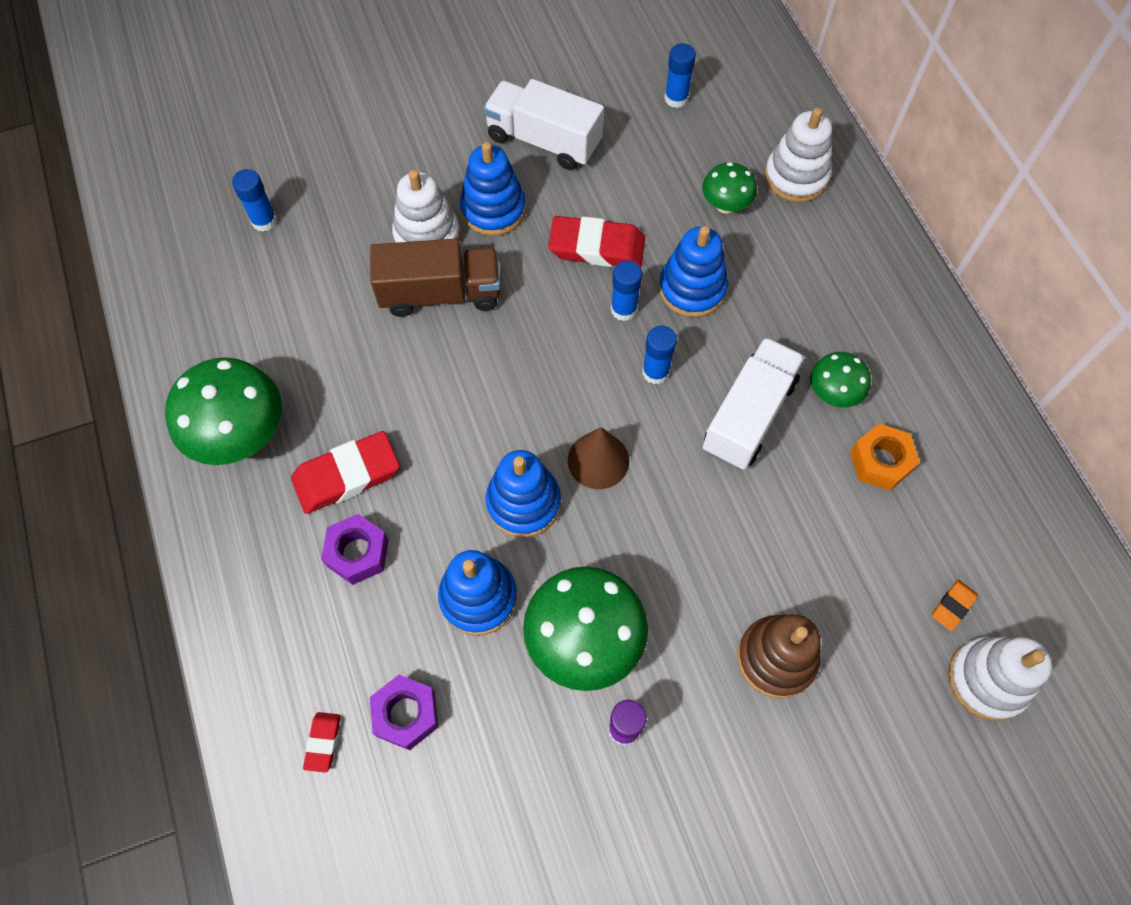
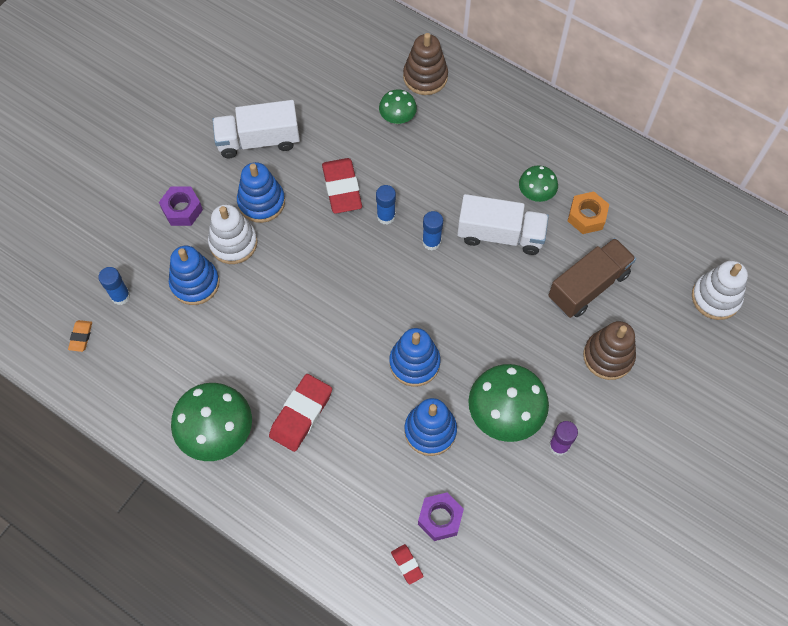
camera: 35 degrees left, 0 degrees up
(358, 553) = (343, 452): purple nut -> purple nut (182, 210)
(441, 293) = (270, 273): brown truck -> brown truck (588, 286)
(597, 247) = (342, 188): red eraser -> red eraser turned 75 degrees counterclockwise
(598, 460) = (437, 312): brown cone -> none
(676, 98) = (319, 67): blue glue stick -> none
(692, 289) = (415, 180): blue stacking toy -> blue stacking toy (195, 283)
(749, 416) = (500, 235): white truck -> white truck turned 105 degrees clockwise
(796, 177) = (425, 77): white stacking toy -> brown stacking toy
(953, 606) = (674, 271): orange eraser -> orange eraser (81, 337)

